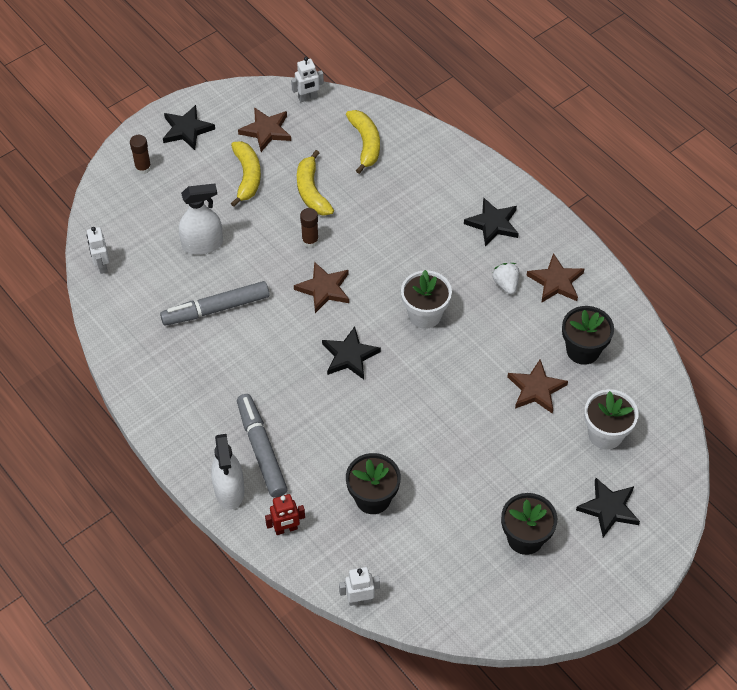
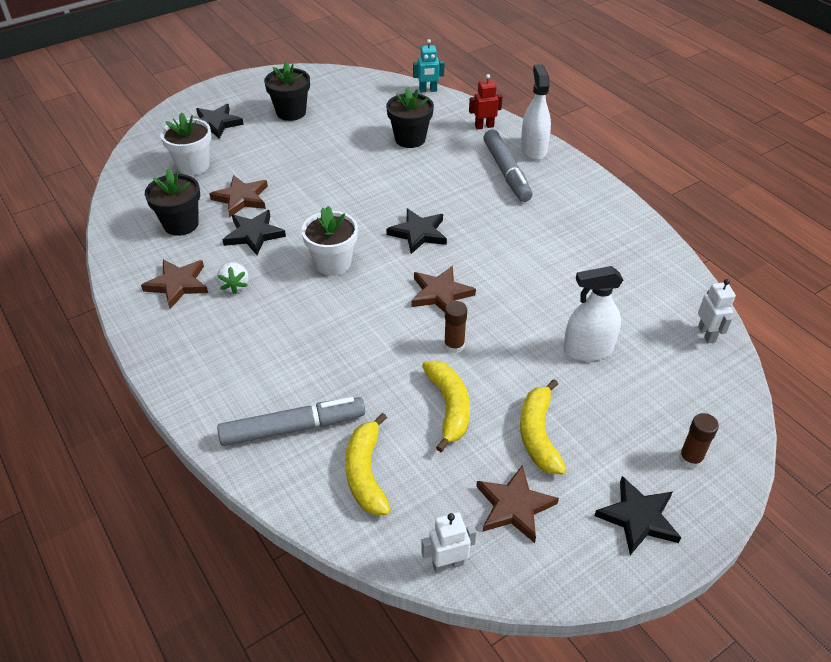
camera: 175 degrees left, 10 degrees down
(216, 309) = (562, 282): grey marker -> grey marker (293, 428)
(359, 599) = (428, 90): white robot -> turquoise robot
(493, 224) = (224, 350): black star -> black star (254, 234)

